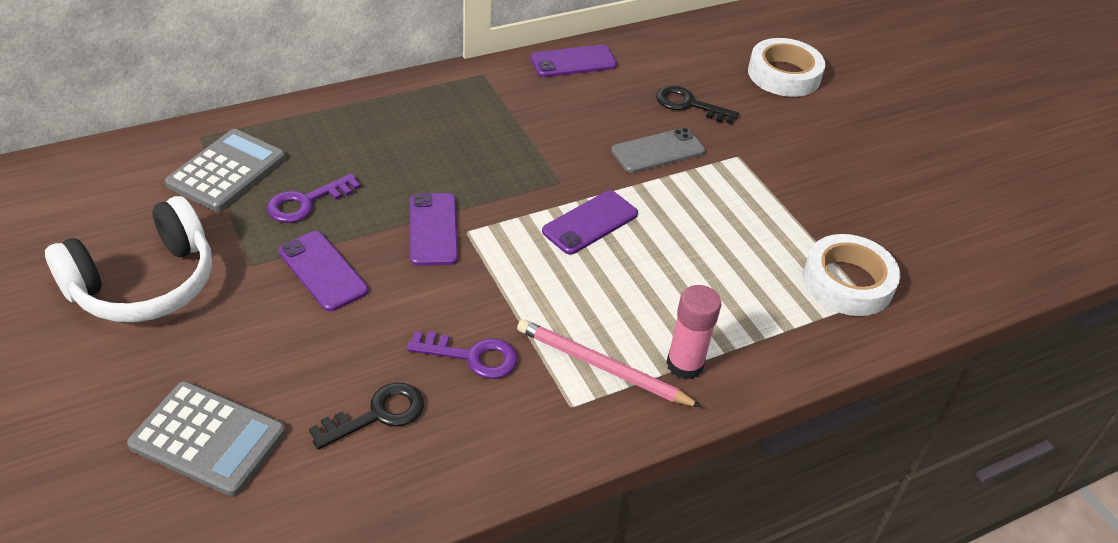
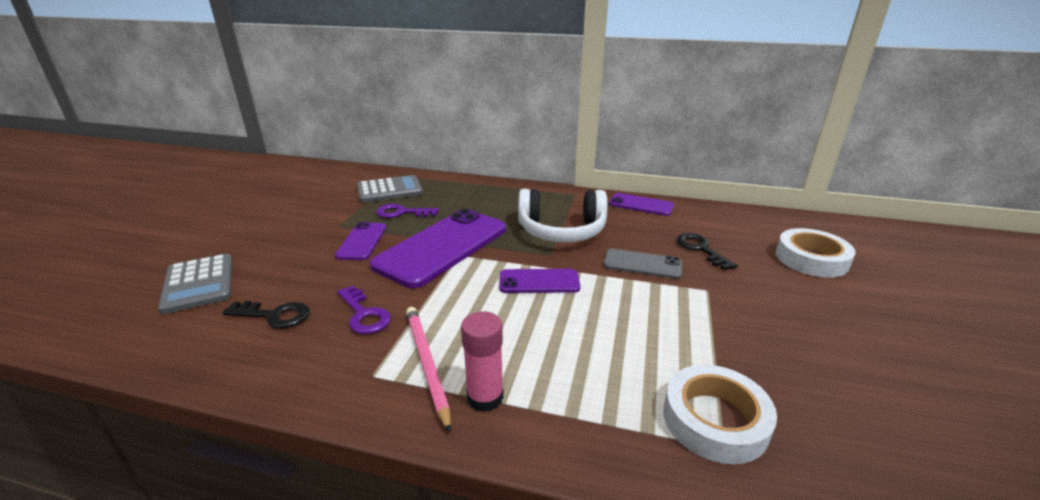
camera: 45 degrees right, 15 degrees down
(144, 283) = (289, 215): white headphones -> white headphones (561, 231)
(433, 229) = (442, 247): purple phone -> purple phone, size x1.98

